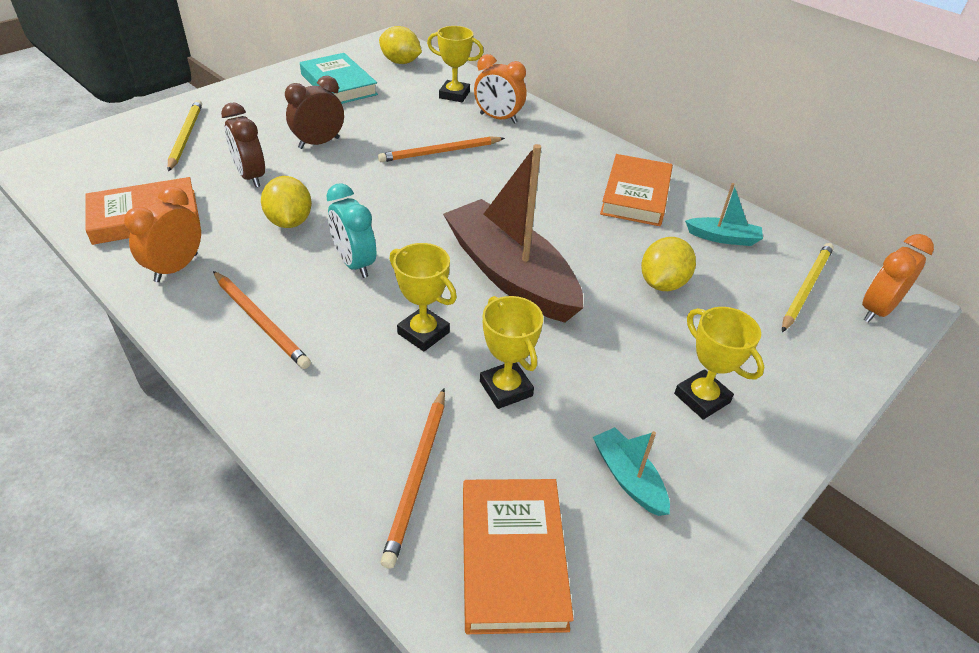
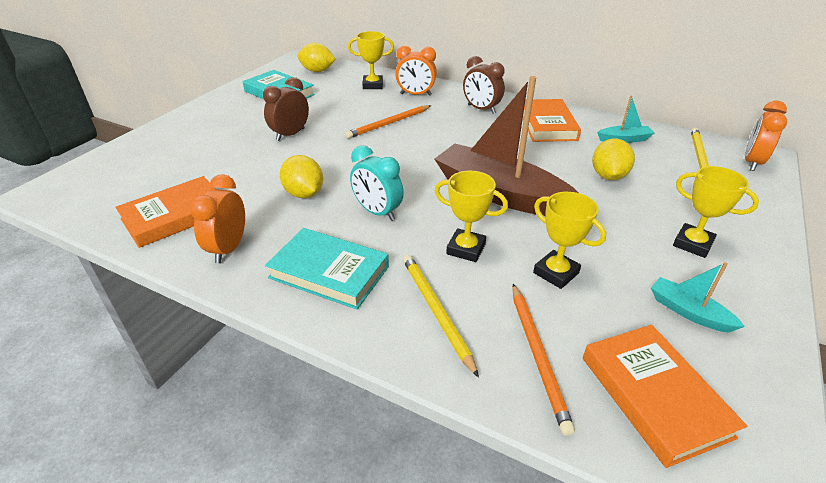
camera: 15 degrees left, 5 degrees down
(186, 137) = (174, 150): yellow pencil -> yellow pencil (436, 311)
(251, 177) = (250, 168): brown clock -> brown clock (481, 109)
(260, 321) = (329, 272): orange pencil -> turquoise book

